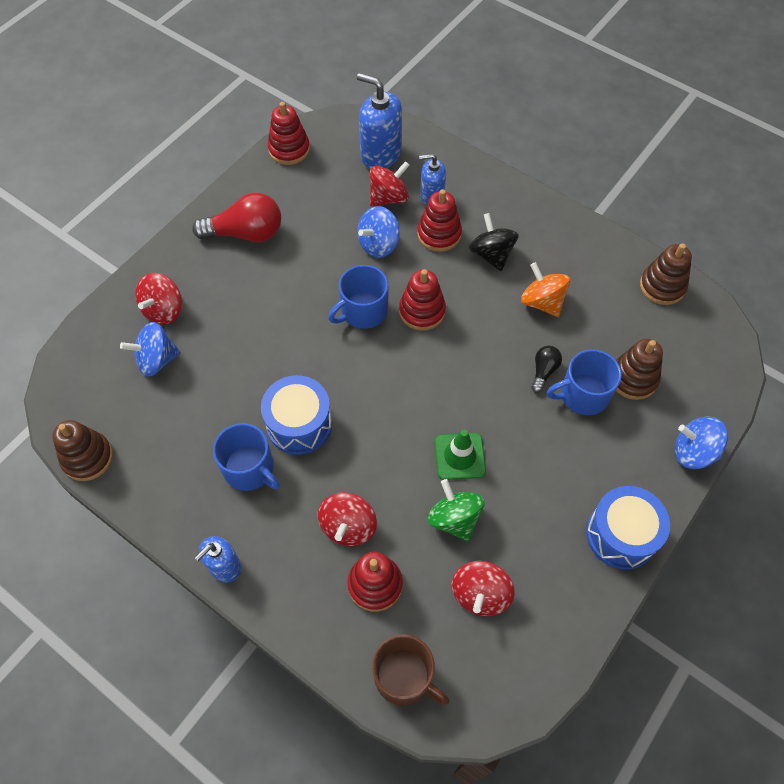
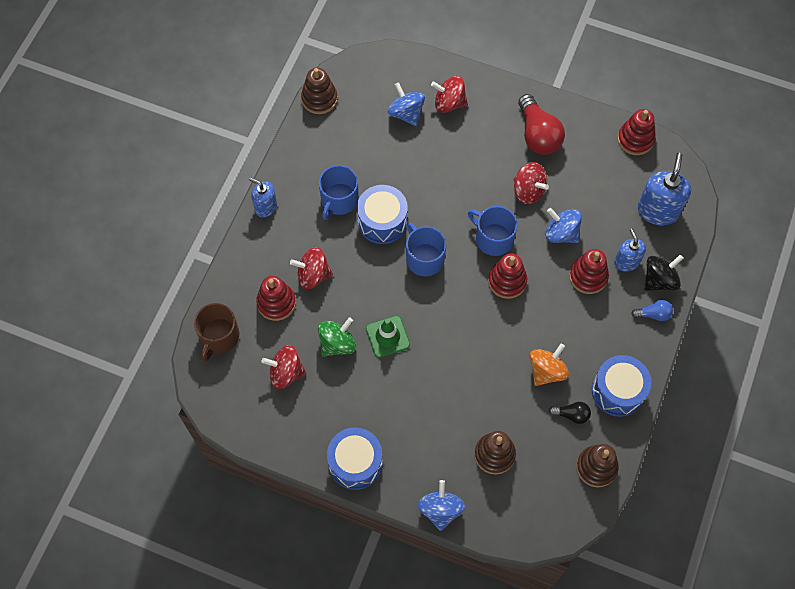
camera: 75 degrees right, 5 degrees up
(389, 198) = (612, 229): red spinning top -> red spinning top (528, 191)
(491, 254) = (581, 322): black spinning top -> black spinning top (659, 280)
(499, 191) = (653, 314): none -> blue light bulb
(543, 371) = (480, 383): black light bulb -> black light bulb (571, 415)
(579, 244) = (618, 391): none -> blue drum
(583, 394) = (467, 417): blue mug -> blue mug (424, 258)

